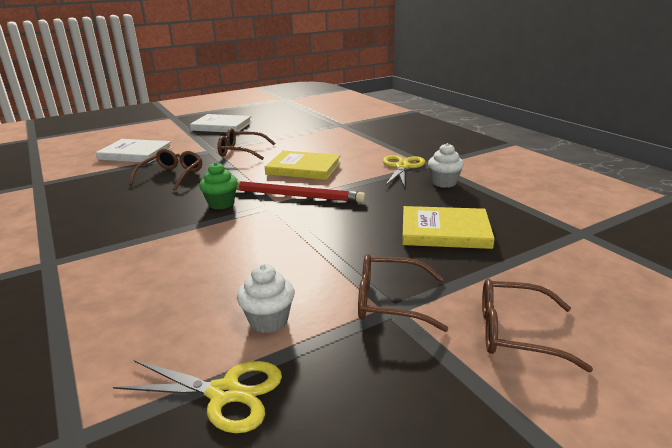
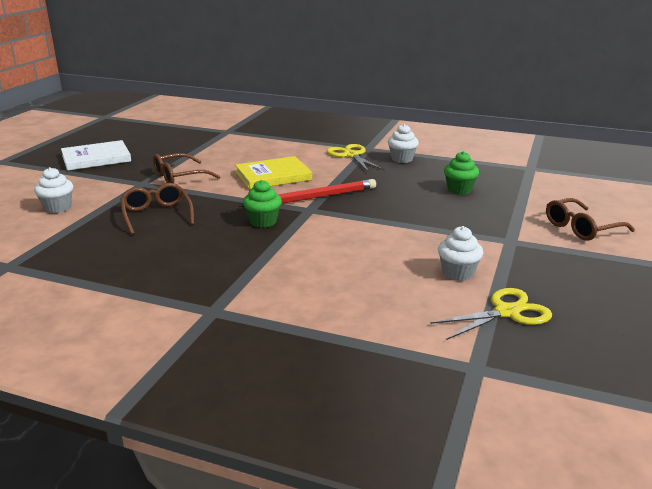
camera: 40 degrees left, 0 degrees up
(135, 154) = (57, 208): white book -> white cupcake
(390, 301) = (501, 238): brown glasses -> none
(445, 231) = (459, 190): yellow book -> green cupcake

